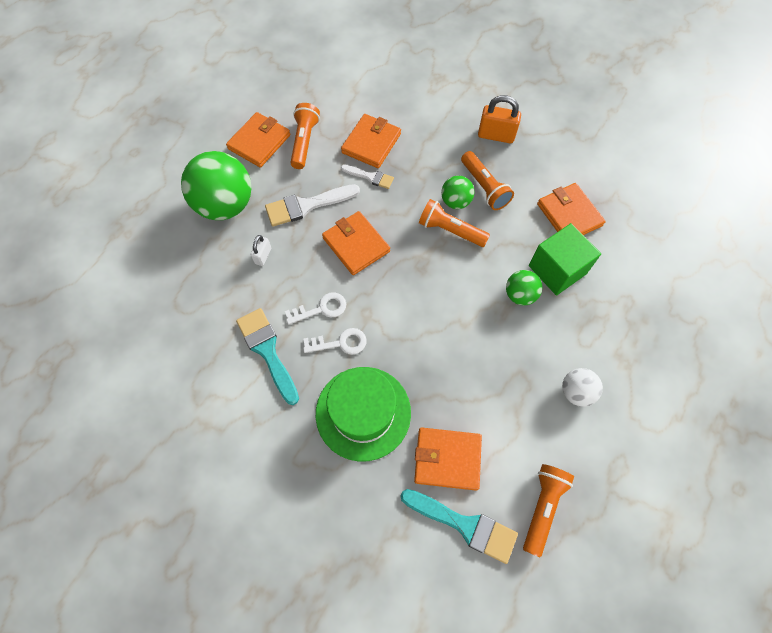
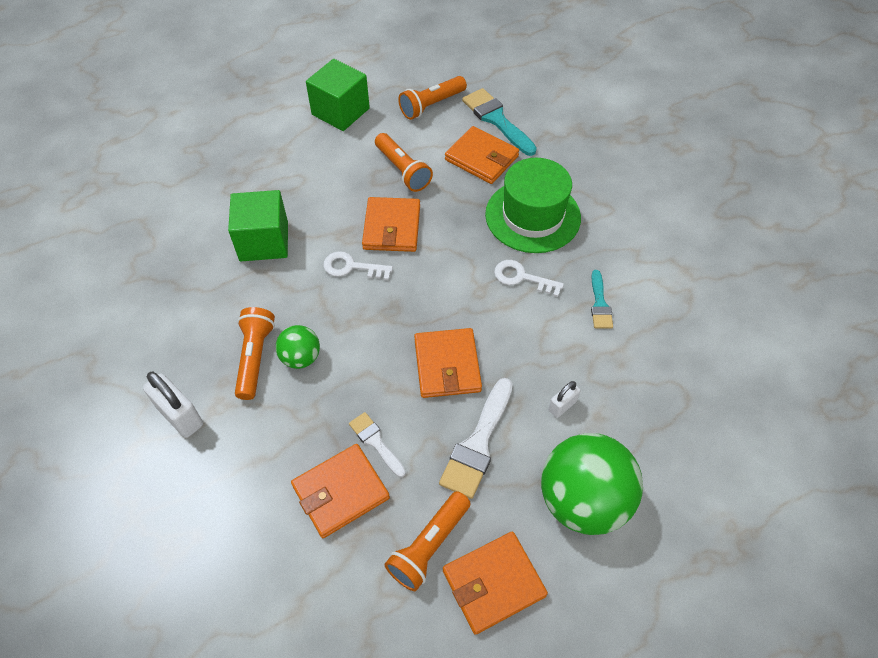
camera: 150 degrees left, 10 degrees down
(267, 351) = (600, 304): turquoise brush -> turquoise brush, size x0.59
(307, 205) = (477, 444): white brush -> white brush turned 105 degrees clockwise
(321, 309) = (524, 317): white key -> white key (352, 267)
(450, 230) = (333, 329): orange flashlight -> orange flashlight (402, 170)
(496, 135) = (180, 416): orange padlock -> white padlock
(520, 295) = (319, 237): green ball -> none
(569, 215) = (198, 283): orange wallet -> orange wallet (392, 227)
(576, 392) = (341, 152): white ball -> none
(620, 443) = (340, 111): none -> green cube

